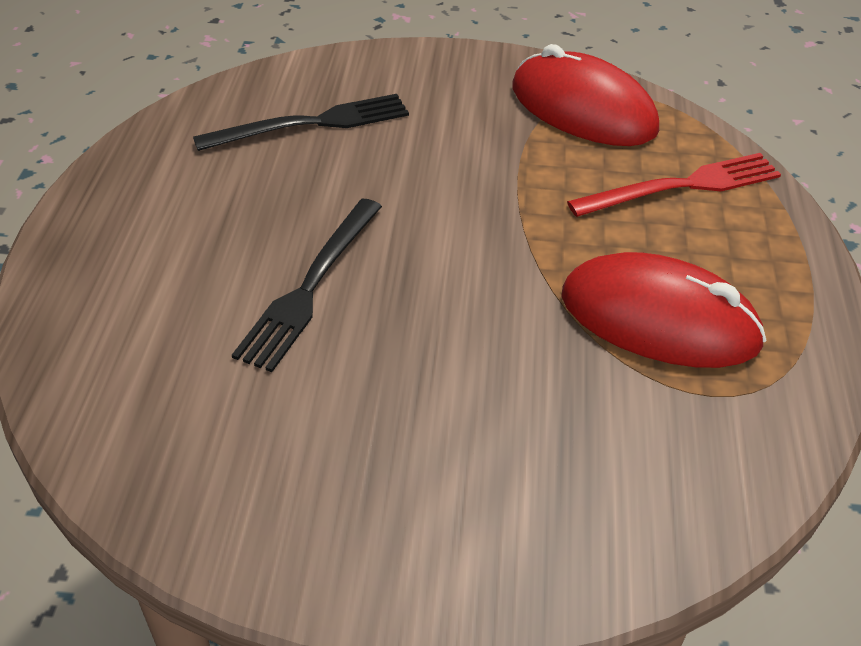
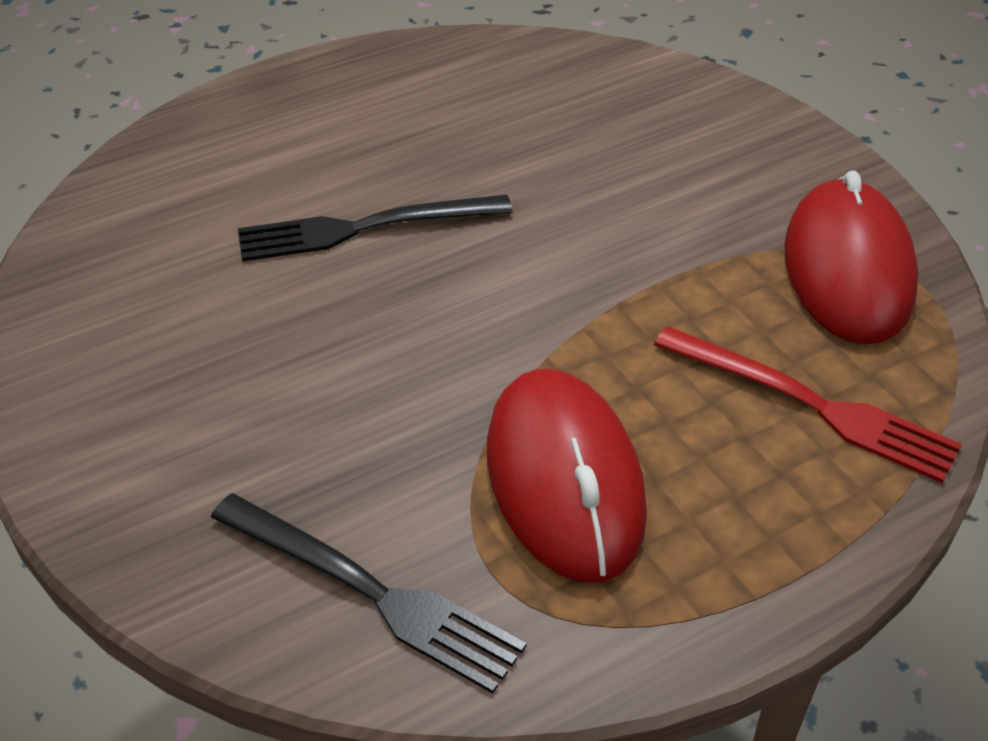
camera: 55 degrees right, 0 degrees up
(311, 124) = (581, 115): black fork -> black fork (371, 592)

